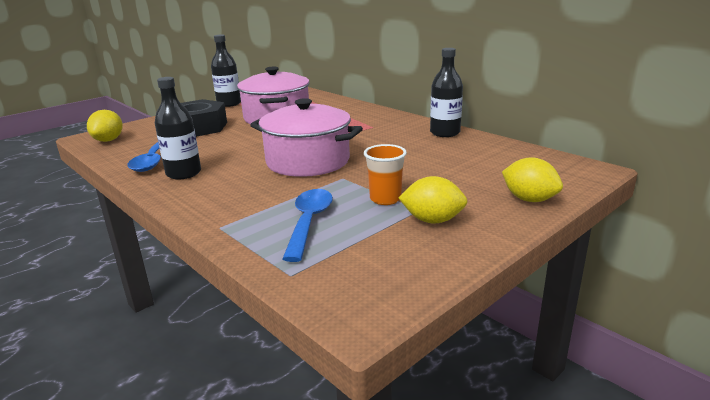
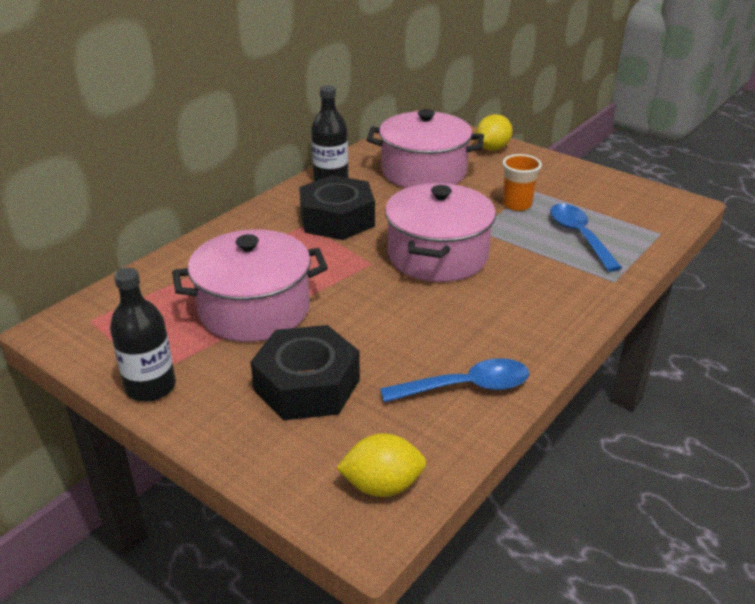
camera: 100 degrees left, 10 degrees up
(183, 173) = (501, 342): black bottle -> none
(309, 222) = (579, 236): blue spoon -> blue spoon turned 75 degrees clockwise
(377, 134) = (337, 219): none -> black nut
(432, 220) = (547, 184): yellow lemon -> none
(462, 164) = (424, 172): none -> pink pot

